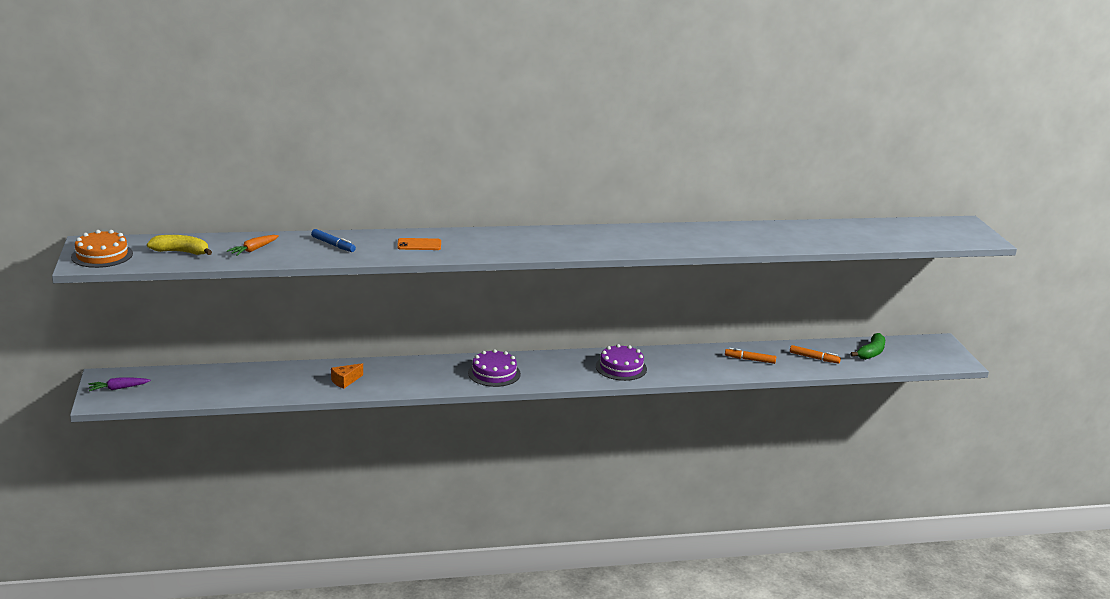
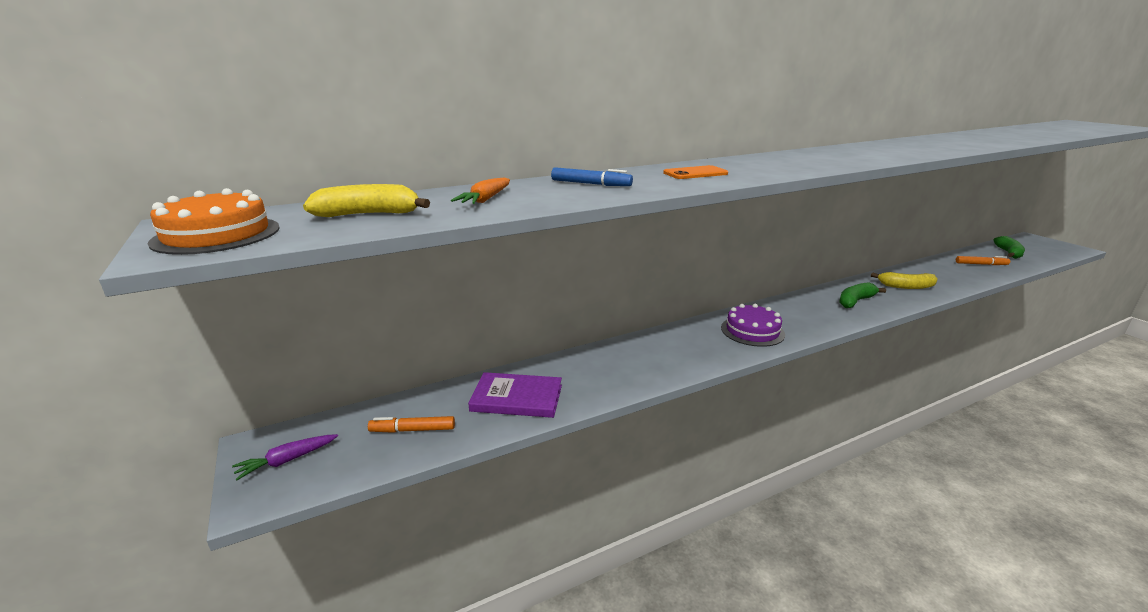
camera: 15 degrees left, 0 degrees up
(273, 383) = (517, 398): none -> purple book
(345, 381) = (604, 375): orange cheese -> none
(621, 367) = (855, 301): purple cake -> green banana
(692, 364) = (905, 286): none -> yellow banana
(750, 360) = (940, 274): orange marker -> orange marker (413, 430)

